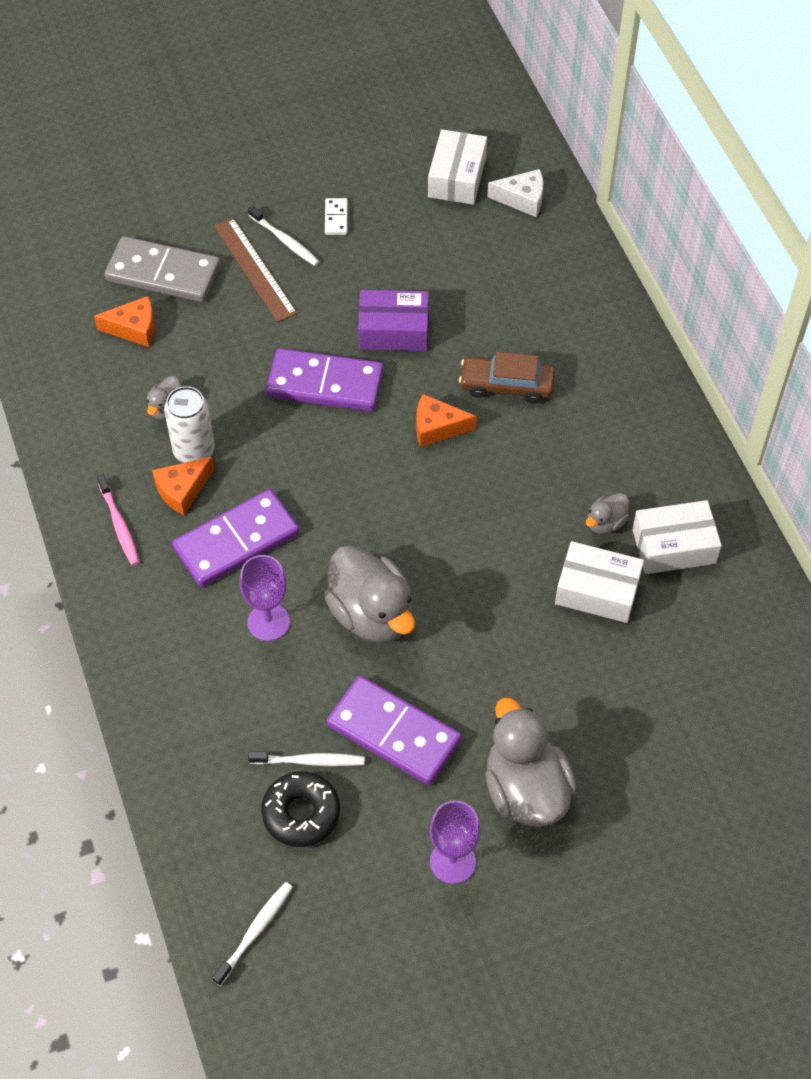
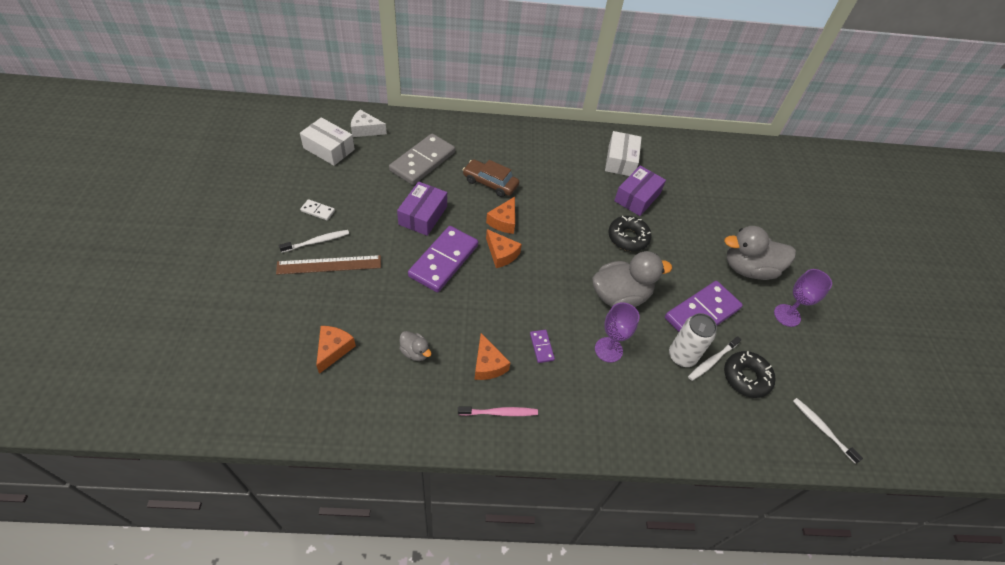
camera: 75 degrees left, 5 degrees down
(163, 273) = (296, 316): grey domino -> grey domino (423, 161)
(194, 451) = (459, 347): white can -> white can (682, 356)
(236, 541) = (541, 347): purple domino -> purple domino, size x0.44
(310, 761) = (712, 361): white toothbrush -> white toothbrush turned 150 degrees counterclockwise
(373, 445) = (501, 254): none -> orange cheese
(496, 598) = (628, 237): none -> black donut
(506, 385) = (490, 183): brown car -> brown car turned 90 degrees clockwise
(522, 199) = (365, 130): white cheese -> white cheese turned 105 degrees counterclockwise
(597, 591) = (637, 197): white box -> purple box
(605, 523) = (597, 179): grey duck -> none

